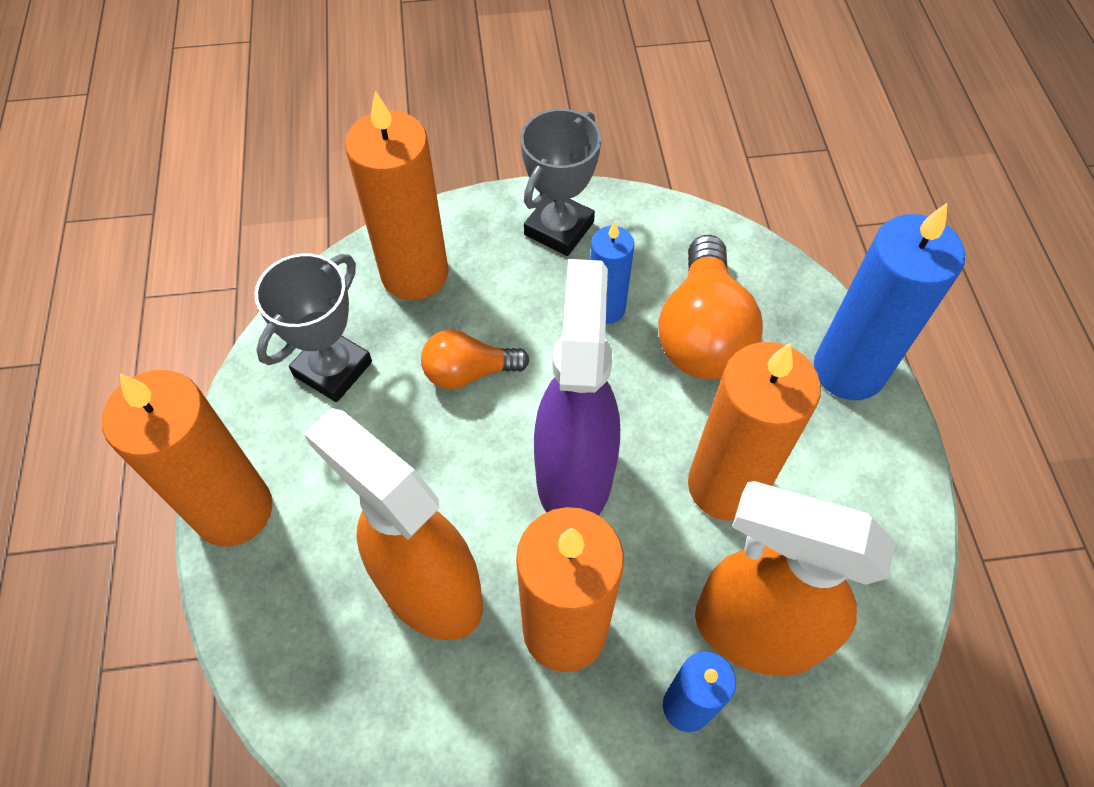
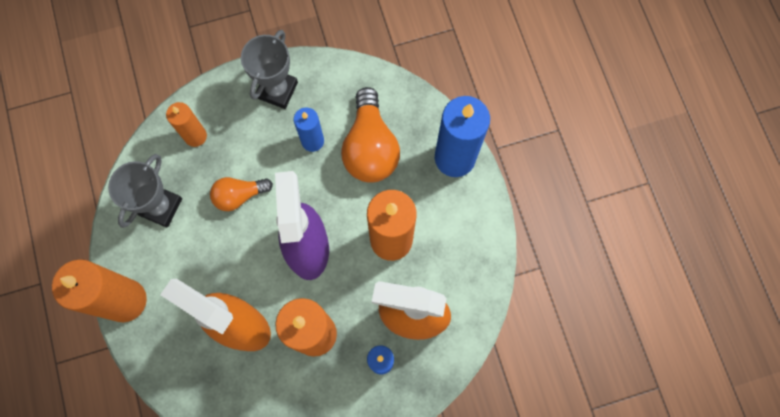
camera: 10 degrees left, 15 degrees up
(414, 274) = (195, 136): orange candle -> orange candle, size x0.56

